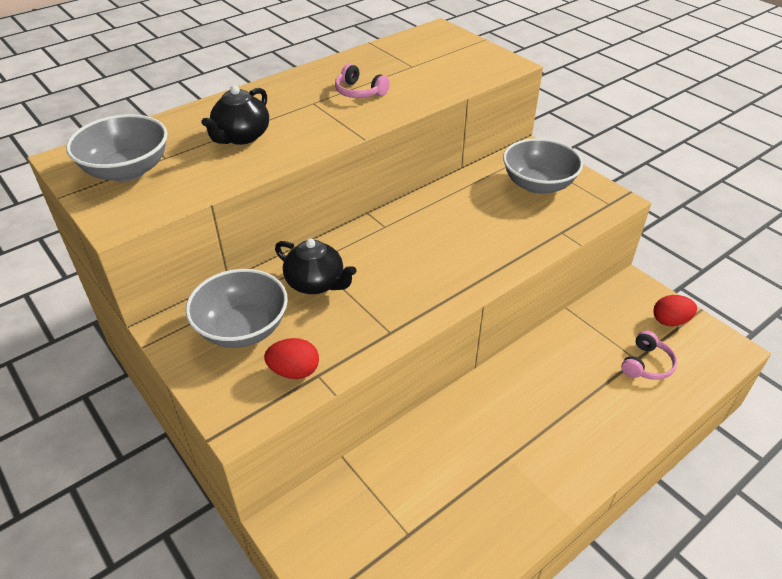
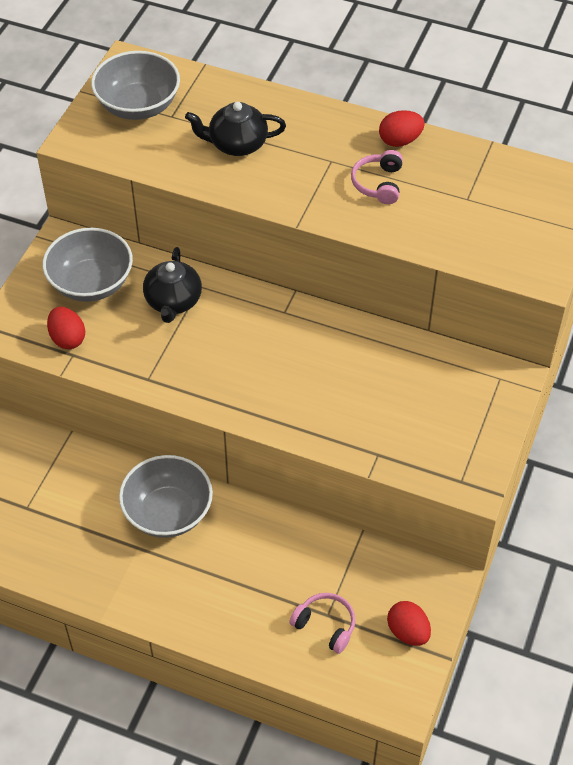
camera: 60 degrees right, 10 degrees up
(327, 71) = (400, 141): none -> red egg
(538, 184) = (449, 407): grey bowl -> grey bowl (168, 512)
(646, 364) = (325, 625): pink headphones -> pink headphones turned 150 degrees counterclockwise

